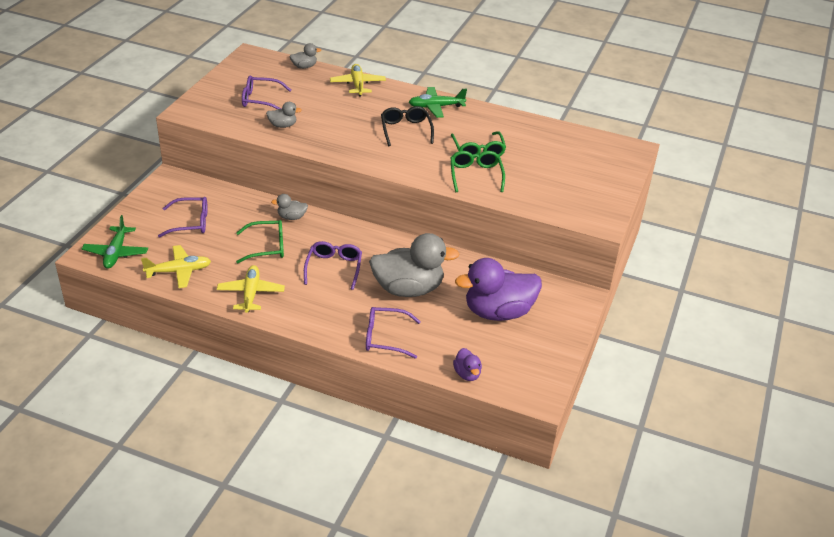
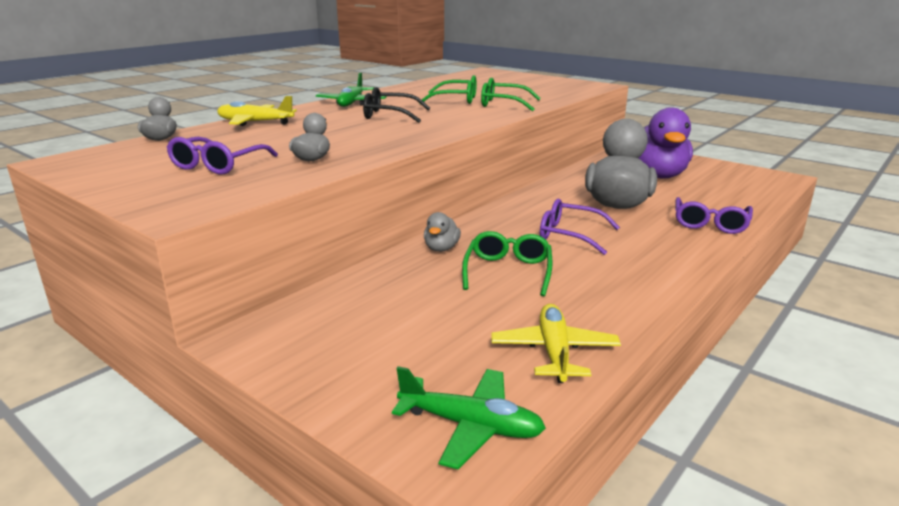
camera: 70 degrees left, 15 degrees down
(190, 223) = (408, 329): purple glasses -> none
(251, 293) = (623, 293): yellow plane -> none
(467, 374) = (761, 197): purple duck -> none

